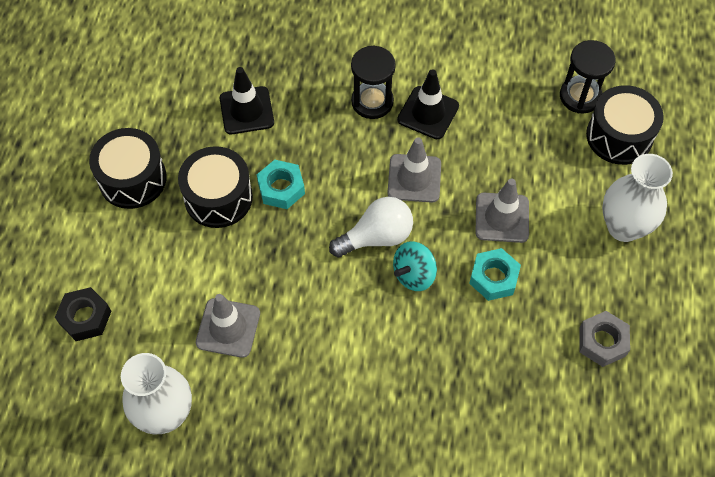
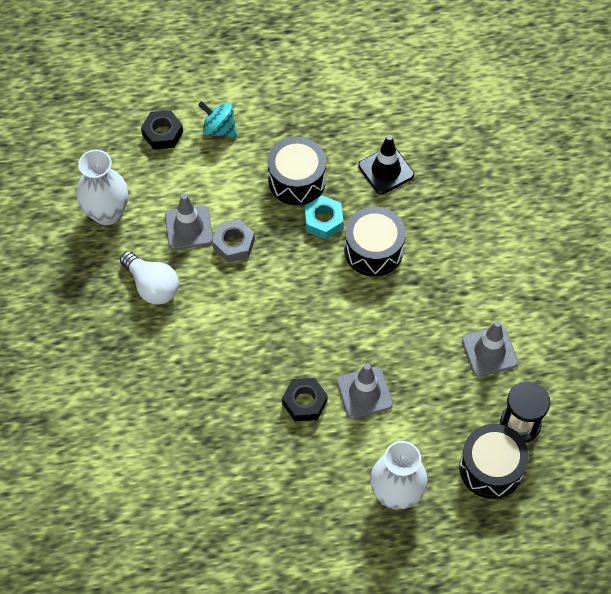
camera: 70 degrees right, 0 degrees up
(132, 179) = (289, 117): black drum -> black drum (373, 250)
(372, 102) = (437, 259): black hourglass -> none
(376, 237) = (307, 303): white light bulb -> white light bulb (152, 286)
(414, 178) = (374, 314): grey traffic cone -> grey traffic cone (489, 351)
(414, 275) = (284, 342): turquoise spinning top -> turquoise spinning top (219, 129)
(428, 113) = (445, 305): black traffic cone -> none
(493, 278) = (304, 402): turquoise nut -> black nut
(602, 342) = (277, 502): grey nut -> grey nut (234, 244)

